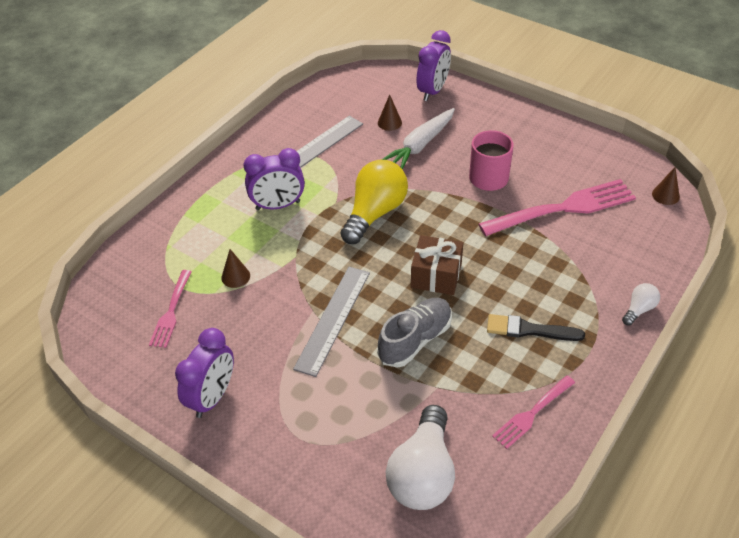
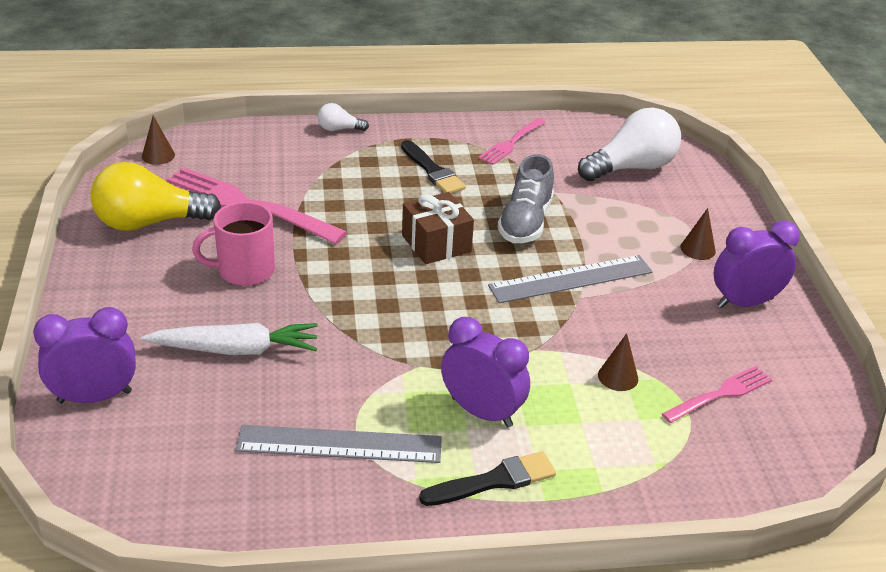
camera: 135 degrees left, 10 degrees down
(234, 183) = (494, 481): none -> black brush
(375, 213) = (400, 326): yellow light bulb -> yellow light bulb (149, 222)
(389, 122) = (212, 402): brown cone -> brown cone (698, 249)
(415, 340) = (525, 222): grey shoe -> grey shoe turned 75 degrees counterclockwise
(532, 413) = (511, 142): pink fork -> pink fork turned 120 degrees clockwise

